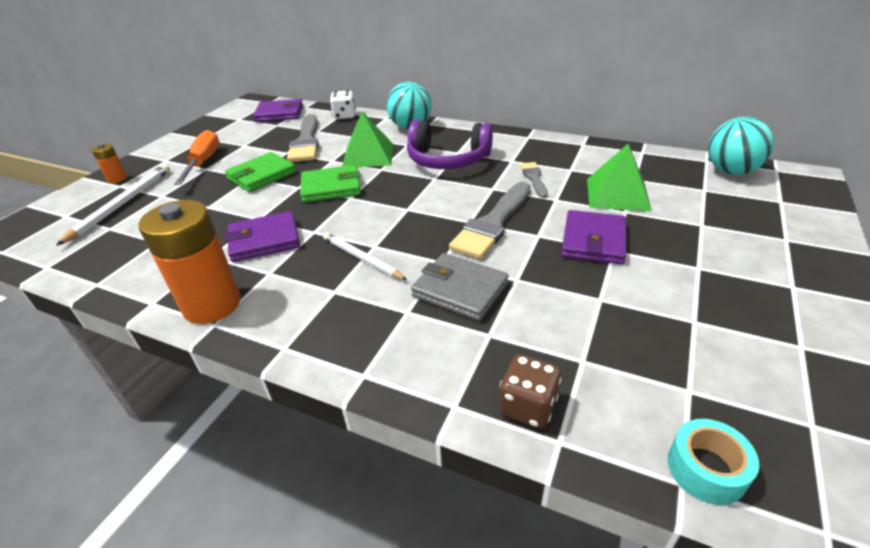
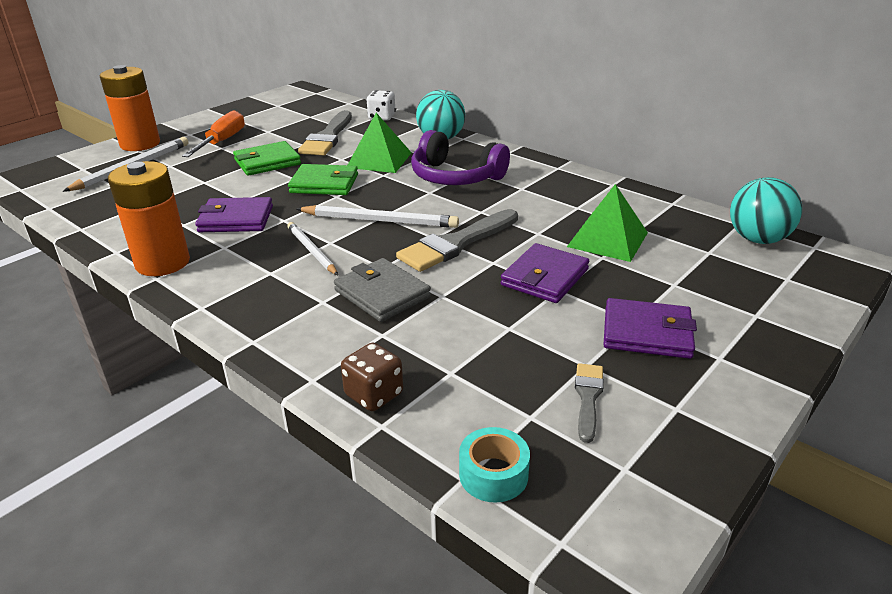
camera: 15 degrees right, 5 degrees down
(117, 179) = (140, 144): orange battery -> orange battery, size x2.15
(279, 114) = (319, 106): purple wallet -> purple wallet (647, 333)
(407, 214) = (380, 220): none -> white pencil
(534, 178) = (531, 209): grey brush -> grey brush (588, 397)

